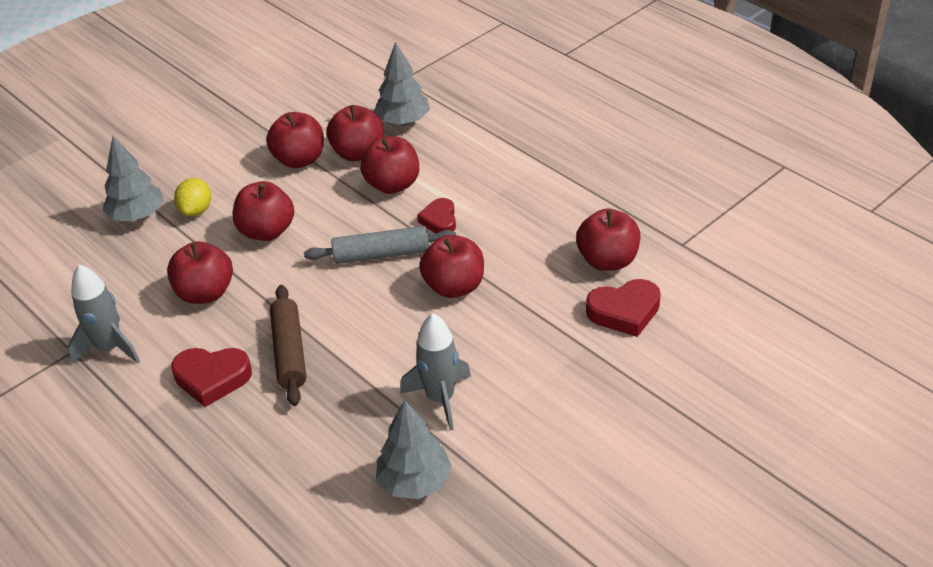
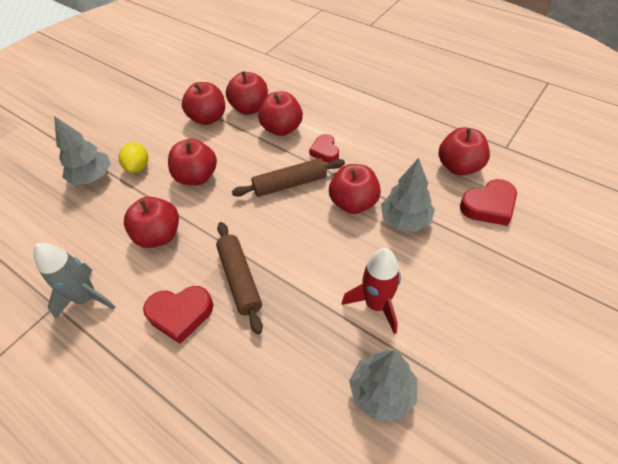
camera: 10 degrees left, 10 degrees up
(381, 254) = (290, 184): grey rolling pin -> brown rolling pin
(403, 121) = (275, 82): grey tree -> grey tree (405, 220)
(440, 399) = (376, 304): grey rocket -> red rocket

